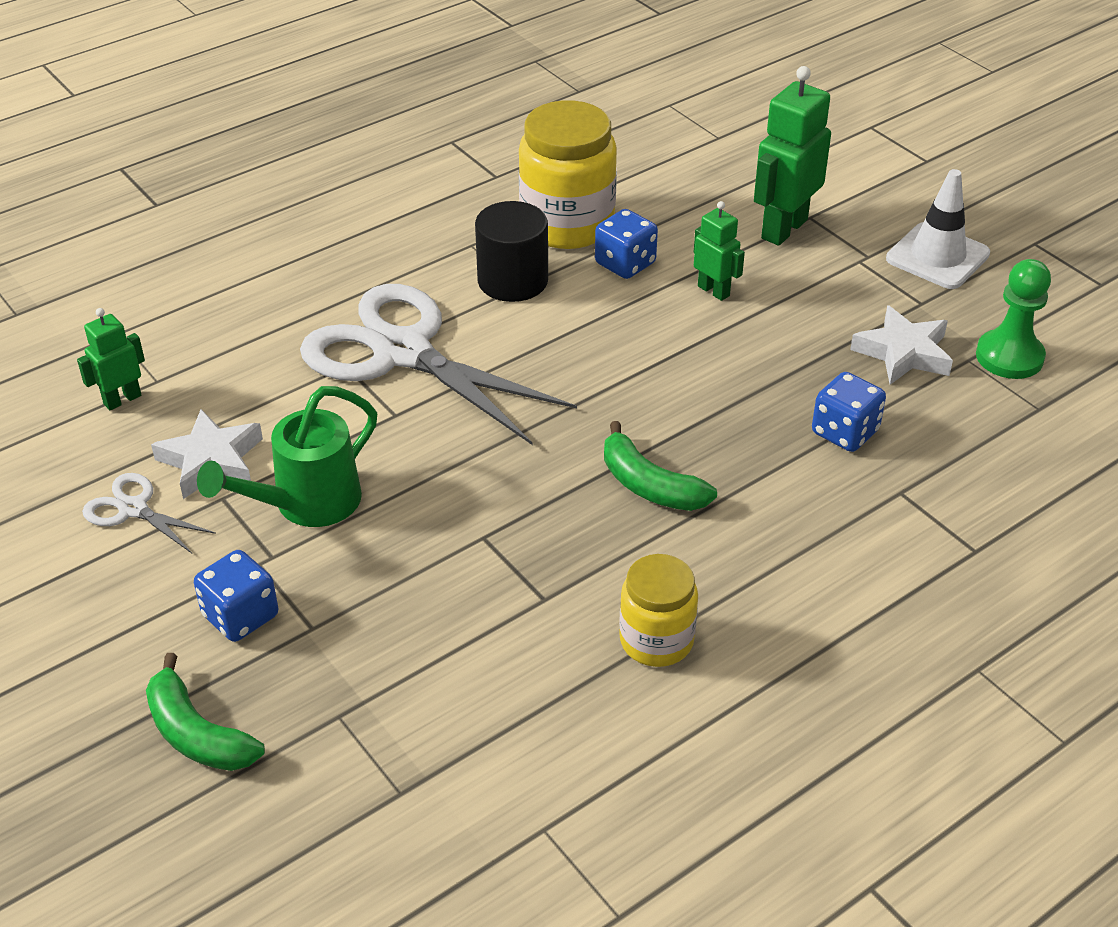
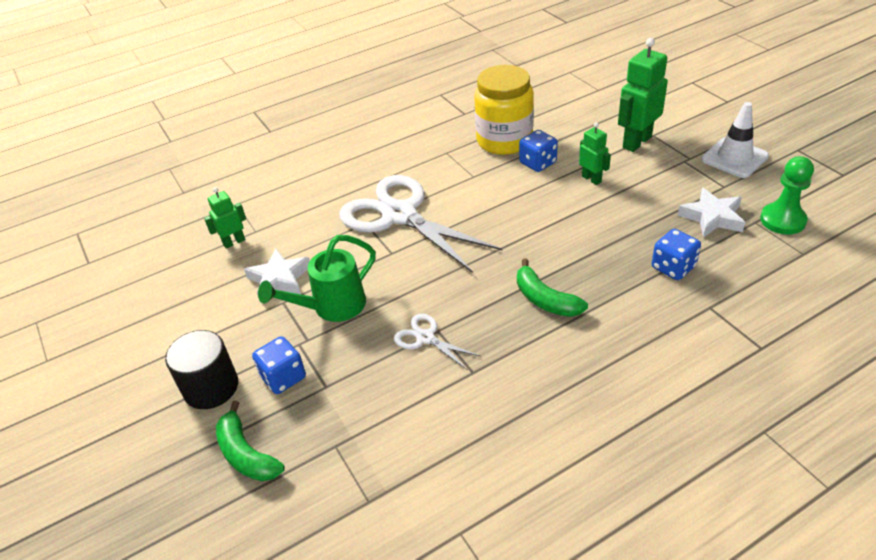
camera: 10 degrees right, 0 degrees up
(133, 509) = (230, 308): white scissors -> white scissors (425, 338)
(512, 281) = (469, 173): black cylinder -> black cylinder (211, 387)
(656, 640) = (544, 403): yellow jar -> none

